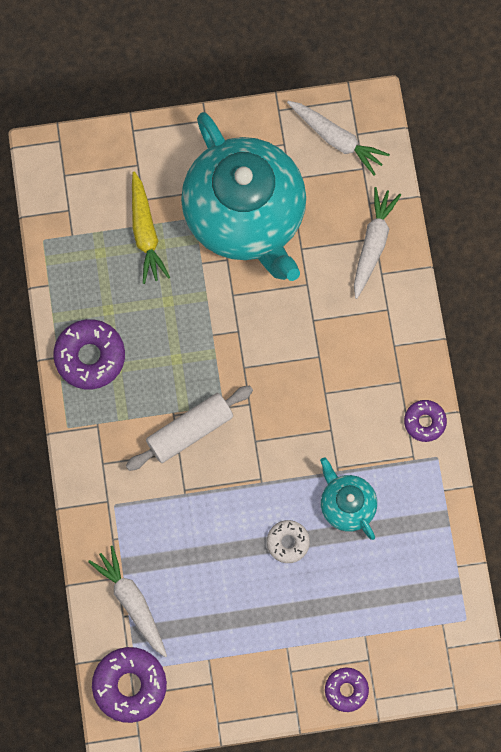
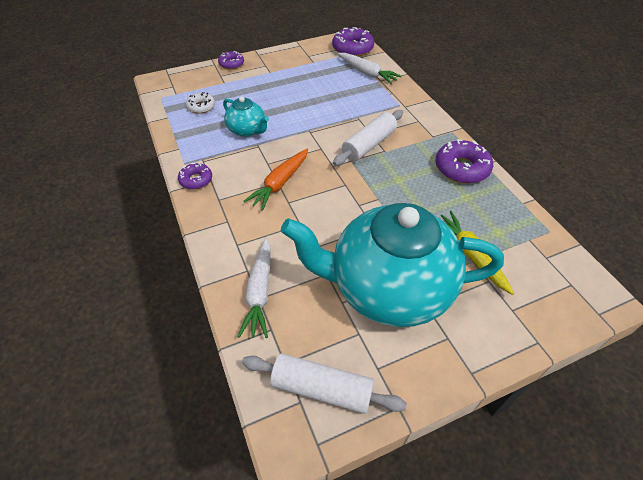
camera: 165 degrees right, 25 degrees down
(245, 216) = (388, 288): turquoise teapot -> turquoise teapot turned 45 degrees counterclockwise
(288, 542) = (282, 108): white donut -> white donut (201, 107)
(322, 389) = (280, 183): none -> orange carrot
(336, 139) = (322, 388): white carrot -> white rolling pin

